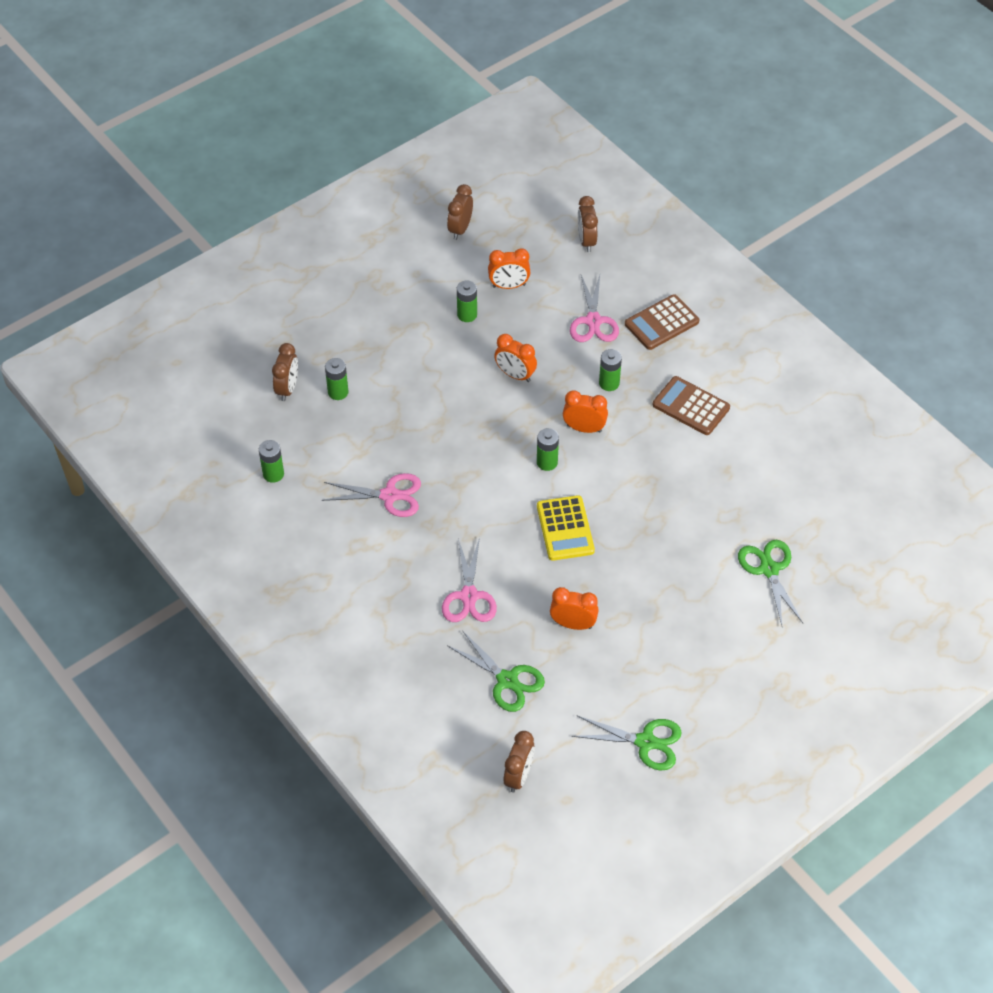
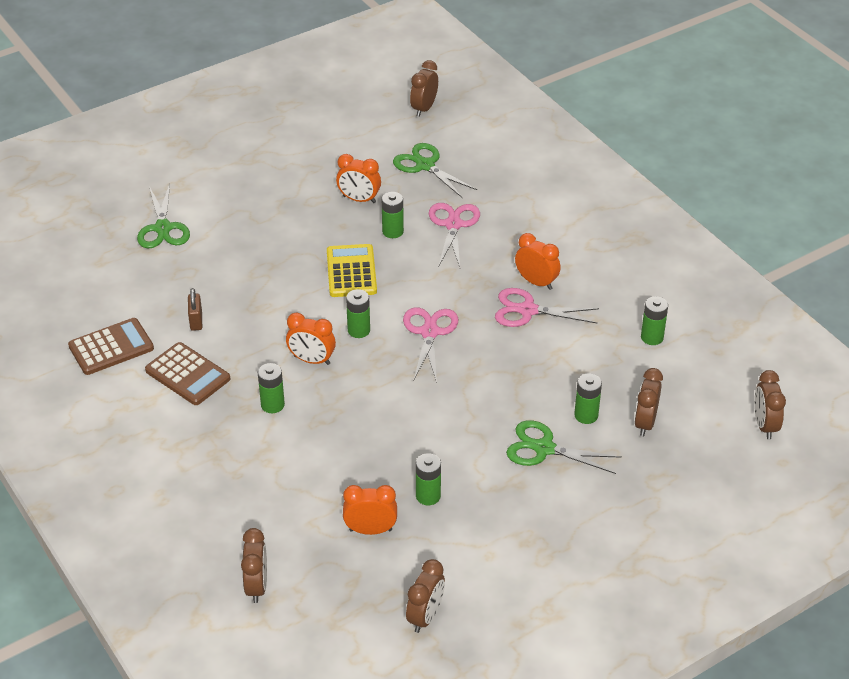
camera: 175 degrees left, 10 degrees down
(185, 393) = (764, 425): none -> brown clock
(515, 375) = (379, 421): orange clock -> orange clock (536, 282)
(531, 582) = (392, 231): none -> green battery
(593, 321) = (273, 477): pink scissors -> pink scissors (429, 332)
(645, 742) = (314, 122): green scissors -> green scissors (544, 448)
(661, 323) = (191, 469): brown calculator -> brown calculator (111, 347)
(700, 462) = (196, 321): none -> brown padlock

